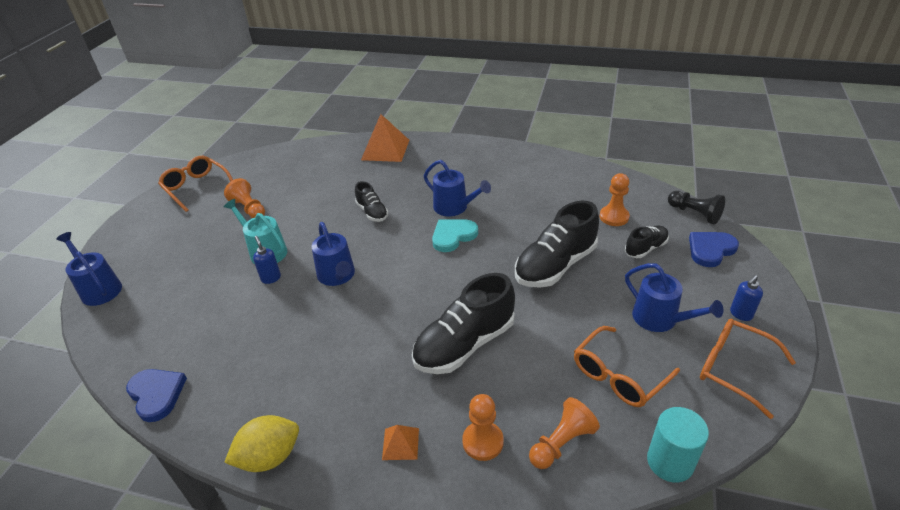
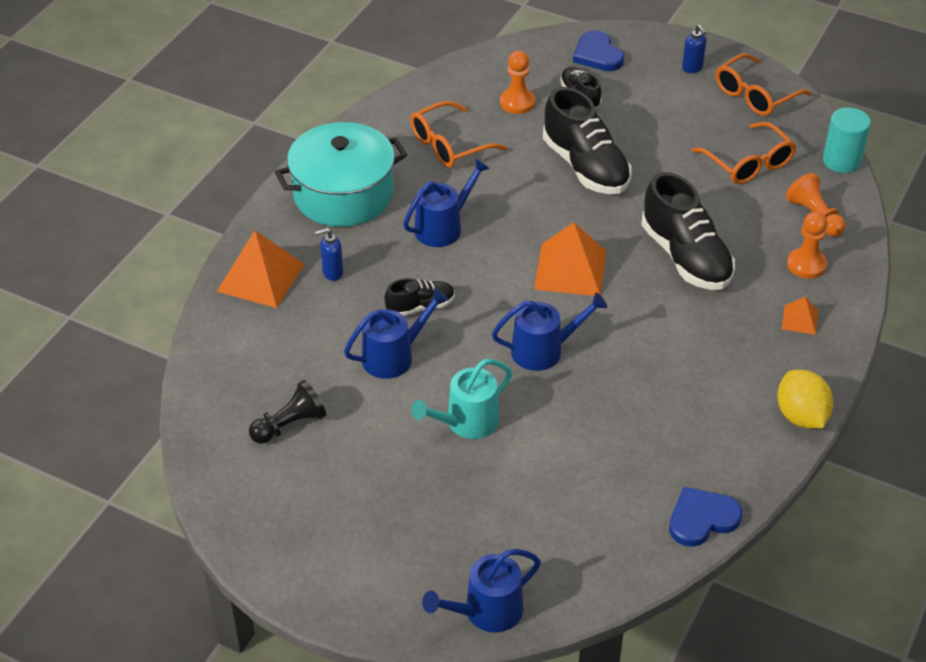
camera: 80 degrees left, 5 degrees up
(197, 188) = (259, 514): orange glasses -> orange glasses (449, 145)
(249, 209) = (353, 443): orange pawn -> none
(271, 278) = (526, 416): blue soap dispenser -> blue soap dispenser (332, 273)
(428, 276) = (570, 269): none -> orange pyramid
(453, 236) = (502, 238): turquoise heart -> none
(471, 162) = (343, 194): none -> turquoise pot
(660, 319) = (685, 118): blue watering can -> blue watering can (393, 356)
(694, 214) = (535, 45): black pawn -> black pawn (290, 425)

